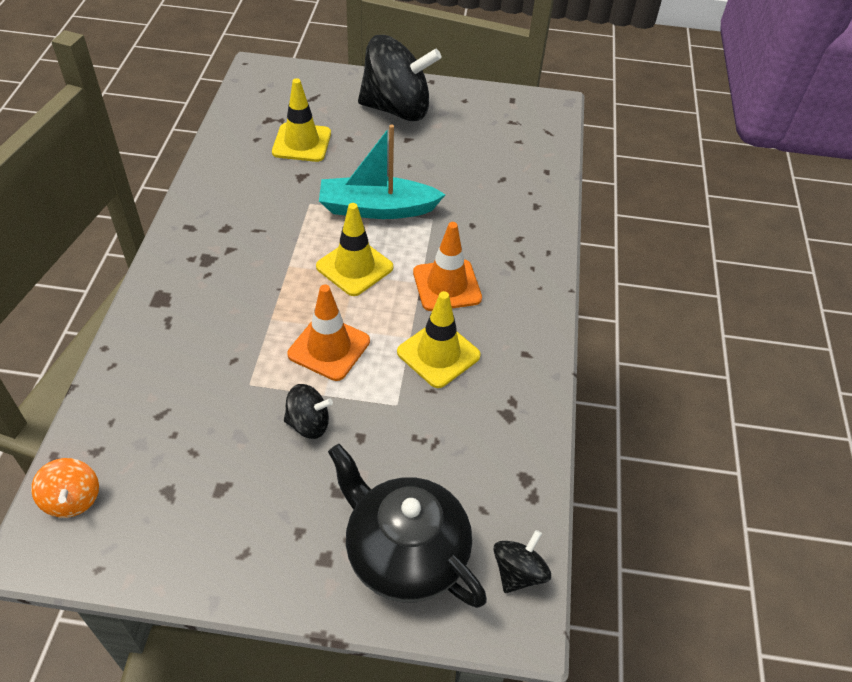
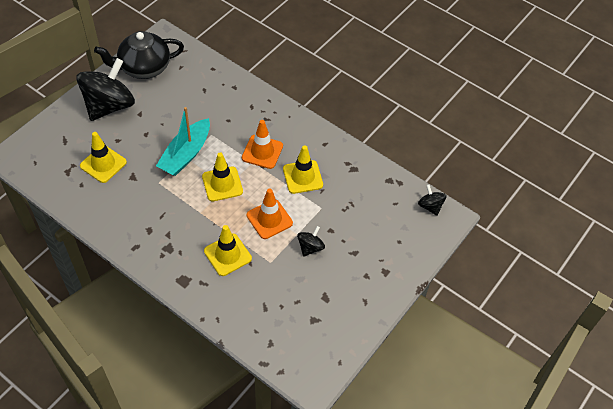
camera: 60 degrees left, 5 degrees up
(72, 499) = (294, 362): orange spinning top -> none
(233, 327) = (227, 255): none -> yellow traffic cone
(404, 553) = (399, 241): black teapot -> black teapot (144, 68)

